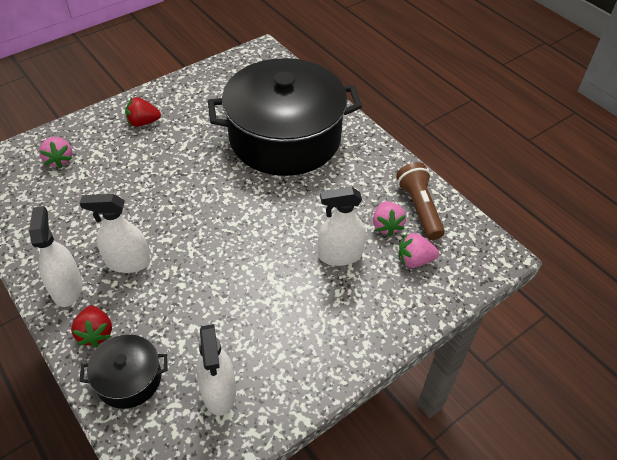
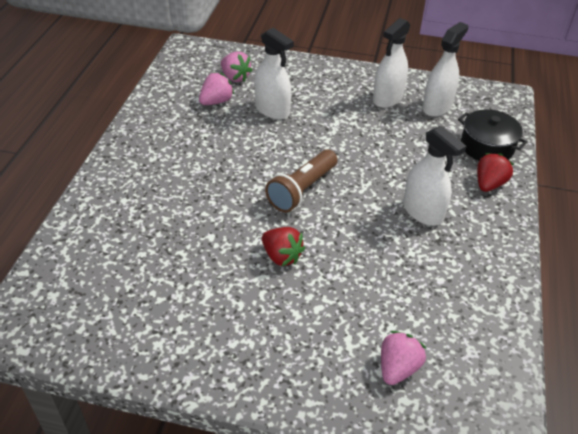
camera: 130 degrees left, 5 degrees down
(67, 288) = (488, 228): white spray bottle -> white spray bottle (387, 98)
(143, 122) = (263, 342): red strawberry -> red strawberry (281, 256)
(285, 138) = (169, 209): black pot -> none
(419, 208) = (178, 94): brown flashlight -> brown flashlight (302, 190)

